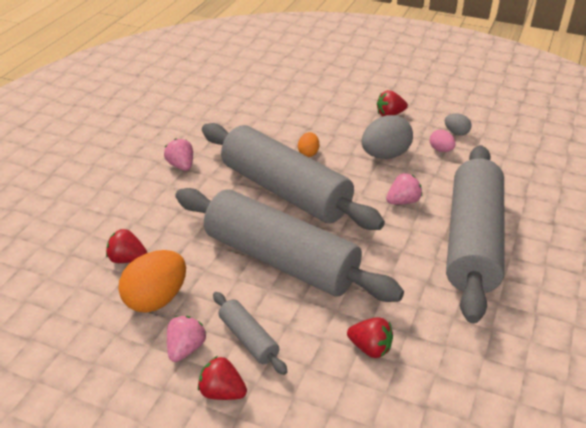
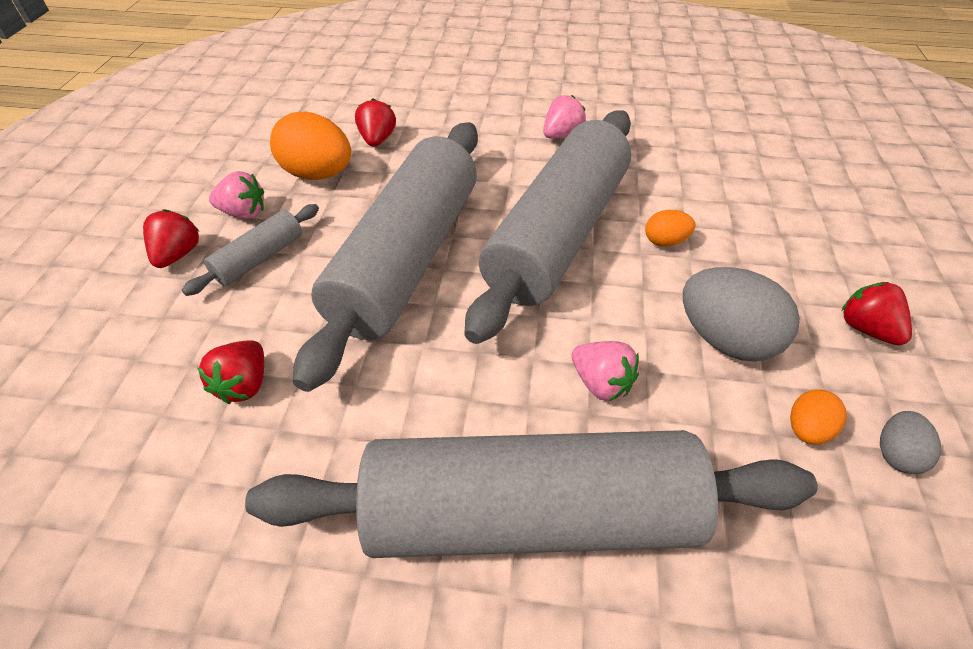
camera: 75 degrees right, 10 degrees up
(441, 150) = (806, 429): pink egg -> orange egg

